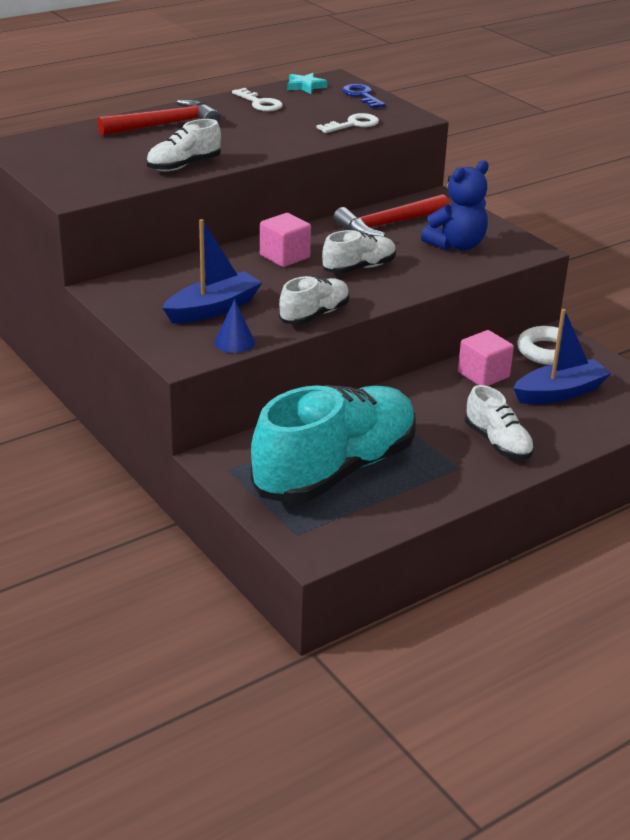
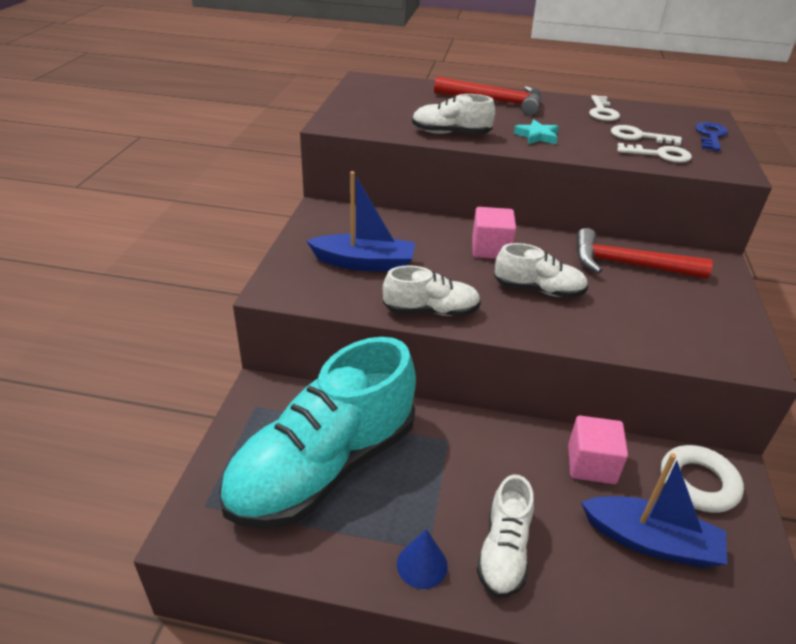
camera: 45 degrees right, 5 degrees up
(234, 342) = (331, 299): blue cone -> blue cone (422, 565)
(305, 86) = (667, 112): turquoise star -> turquoise star (537, 136)
(318, 115) = (639, 136): none -> white key
(335, 470) = (324, 467): turquoise shoe -> turquoise shoe turned 135 degrees clockwise
(456, 245) = (670, 316): blue teddy bear -> none

